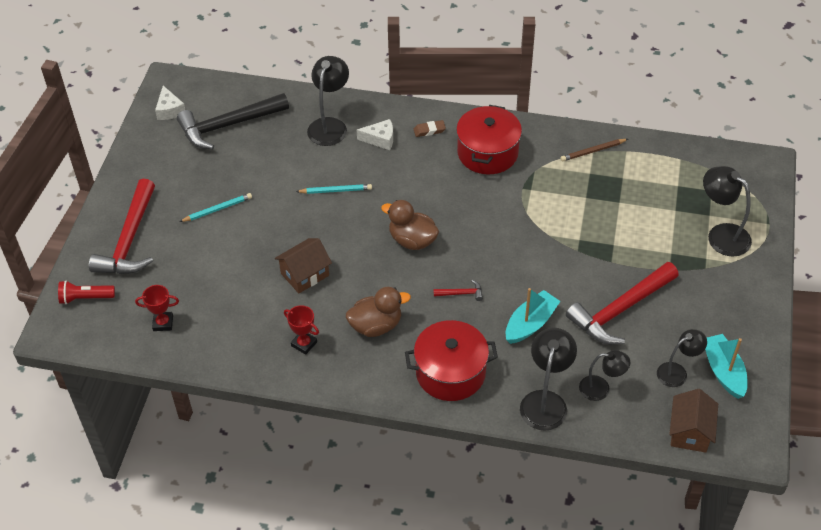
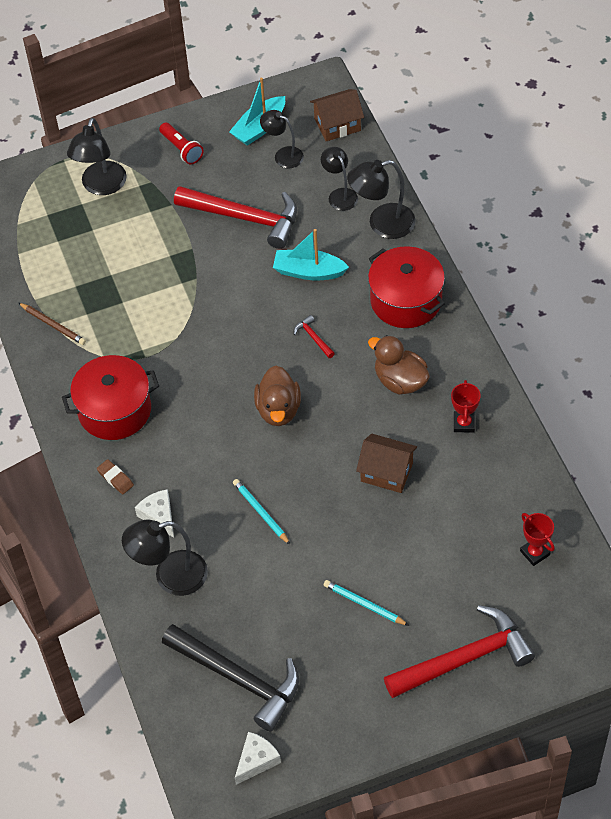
camera: 120 degrees left, 5 degrees up
(85, 298) = (563, 644): red flashlight -> red flashlight (181, 149)

